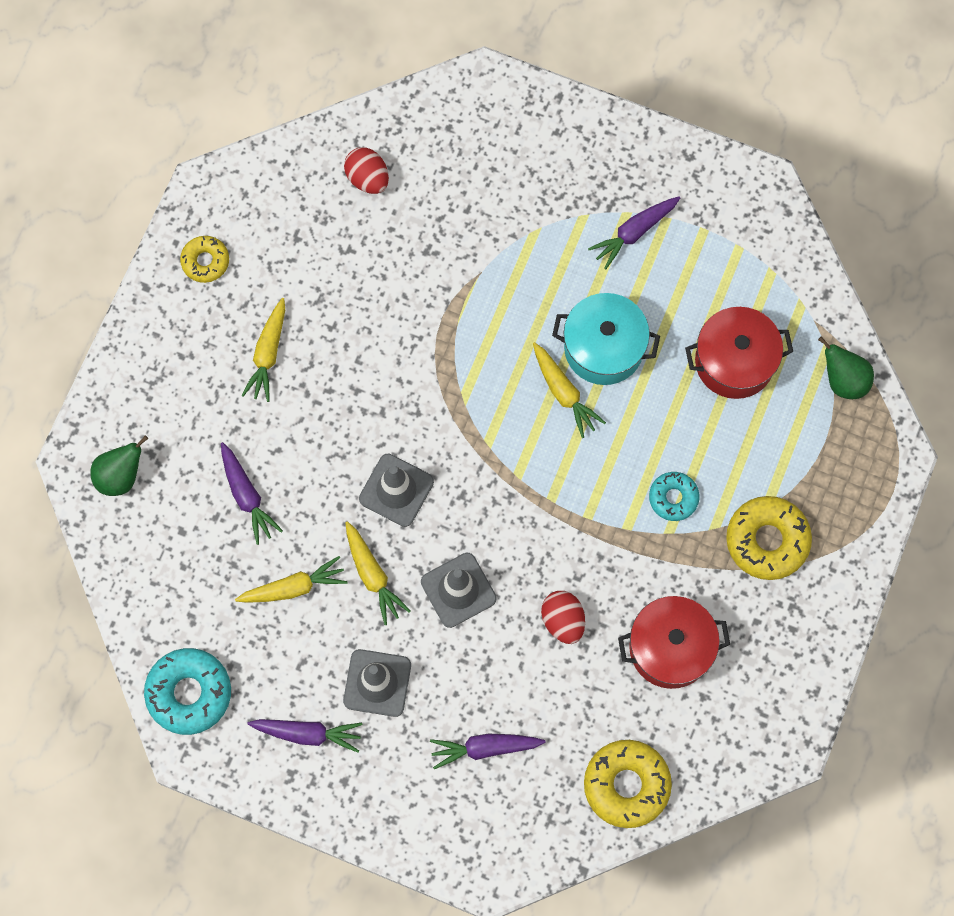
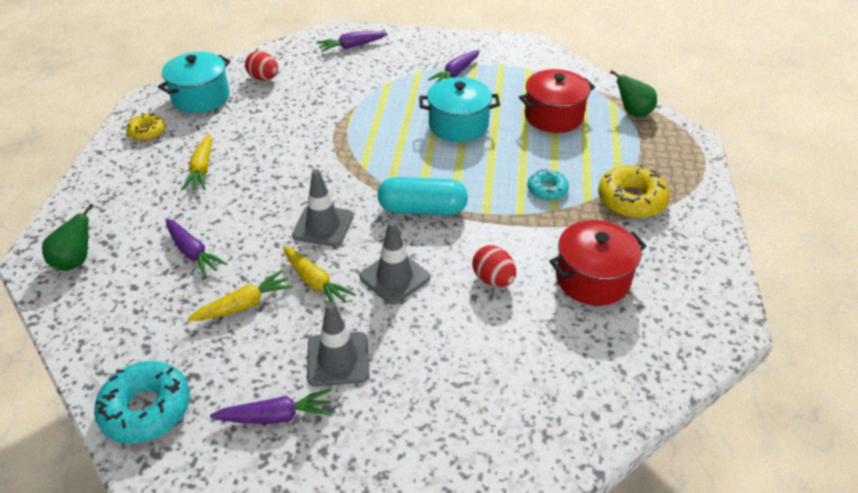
camera: 15 degrees left, 30 degrees down
(279, 203) = (201, 97): none -> turquoise pot
(485, 748) = (458, 388): purple carrot -> purple carrot (351, 46)
(516, 493) = (422, 209): none -> turquoise capsule
(564, 393) = (438, 151): yellow carrot -> none
(626, 785) = (605, 387): yellow donut -> none

